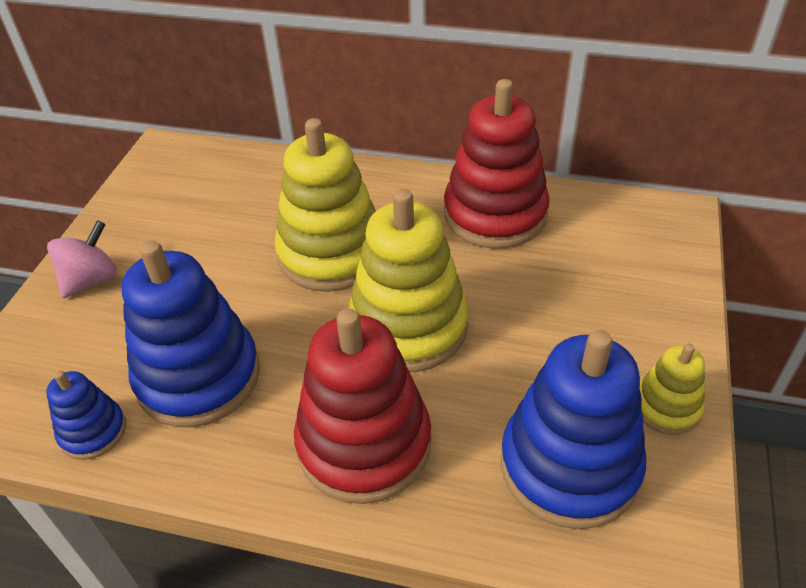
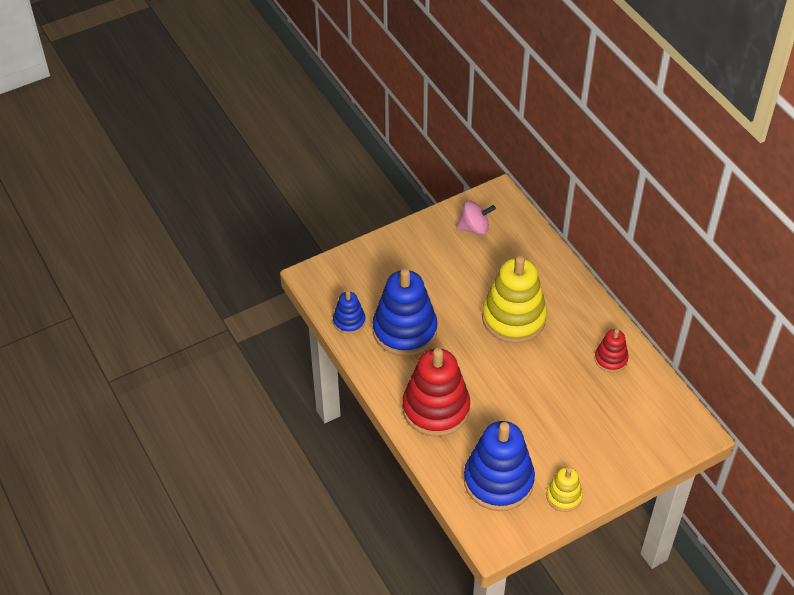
camera: 45 degrees right, 5 degrees up
(91, 280) = (404, 249): pink spinning top -> pink spinning top (474, 228)
(408, 327) = (506, 378): yellow stacking toy -> none
(495, 214) = (610, 359): red stacking toy -> red stacking toy, size x0.51

